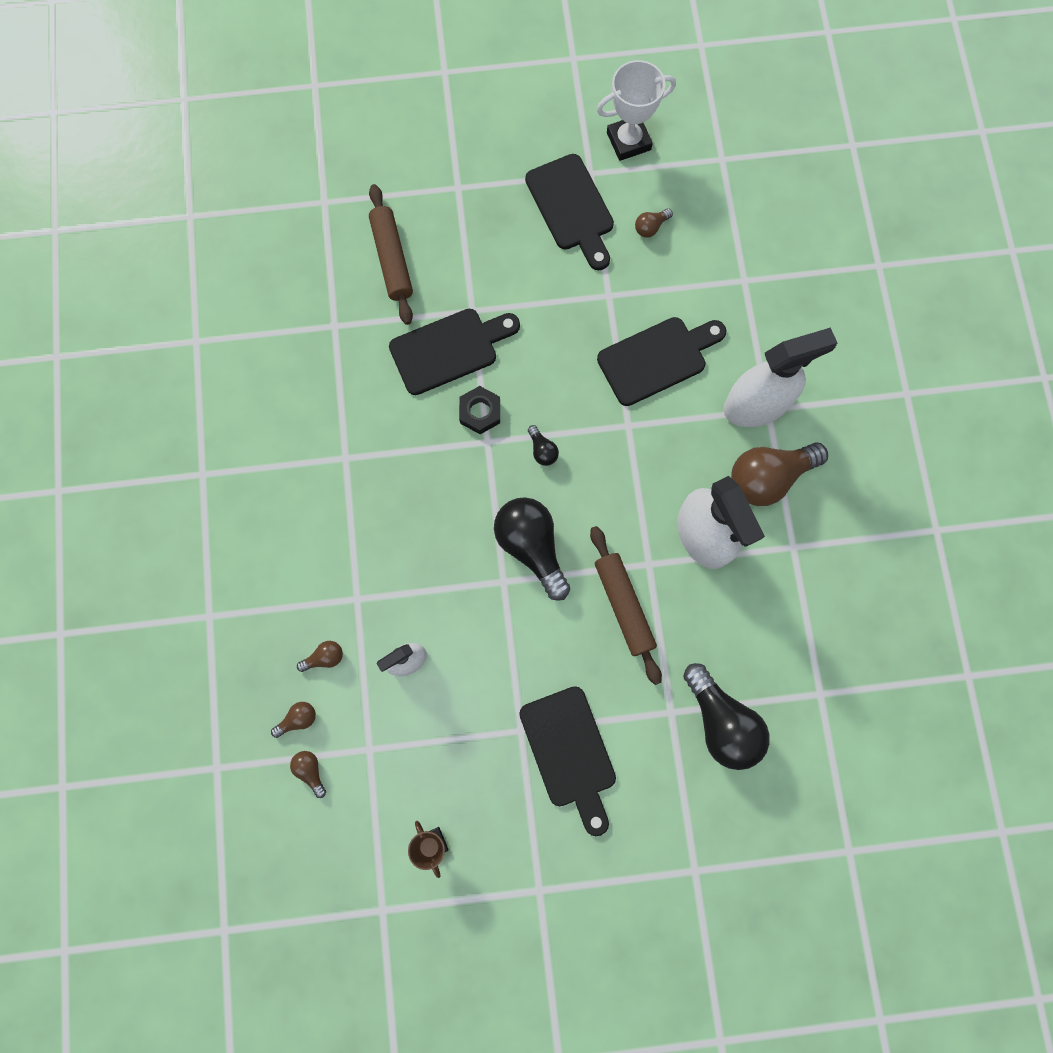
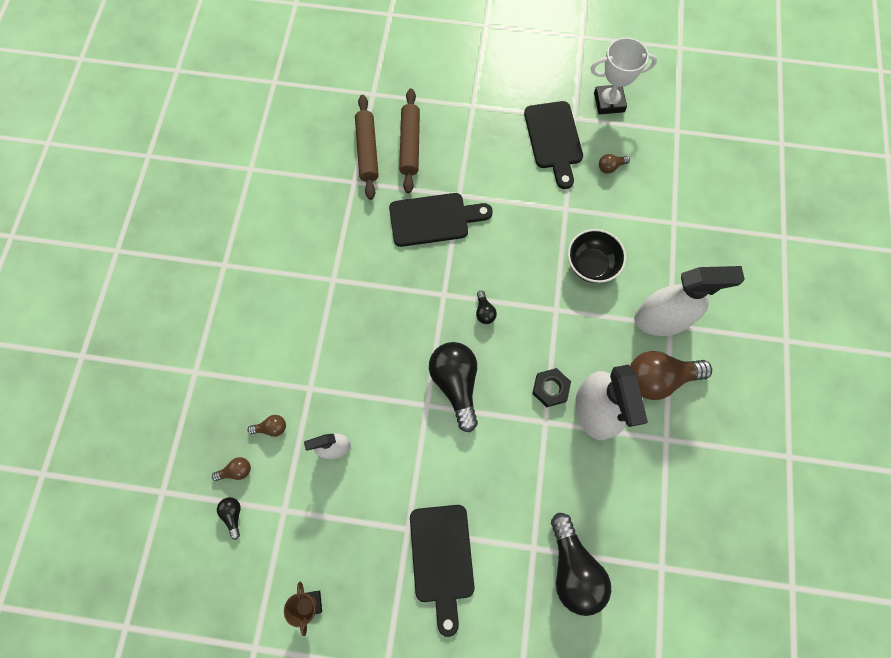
camera: 15 degrees right, 5 degrees down
(310, 771) = (233, 515): brown light bulb -> black light bulb
(480, 412) = (444, 271): black nut -> black nut (550, 388)
(623, 606) = (516, 450): brown rolling pin -> brown rolling pin (367, 151)
(657, 359) = (591, 265): black cutting board -> black bowl

